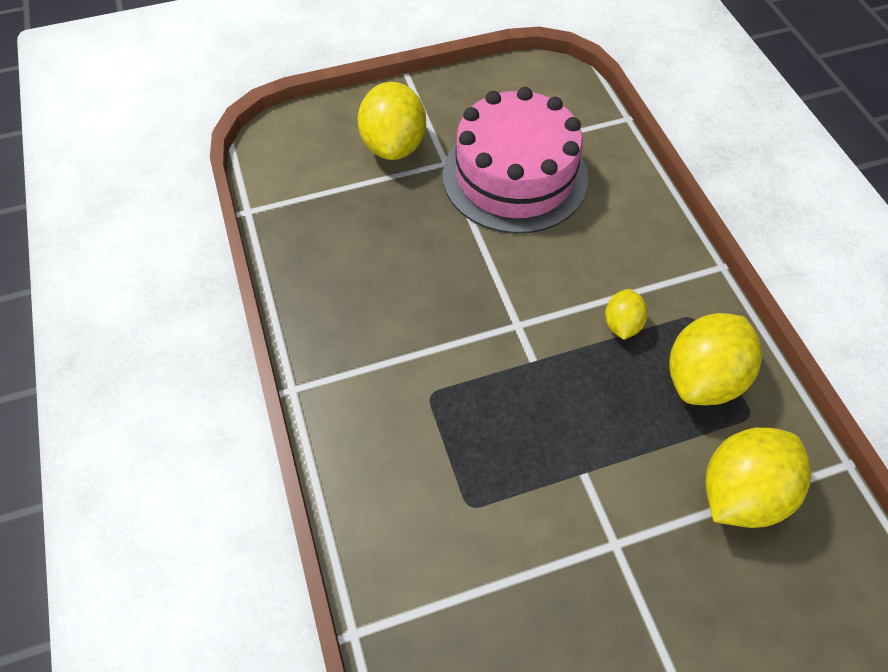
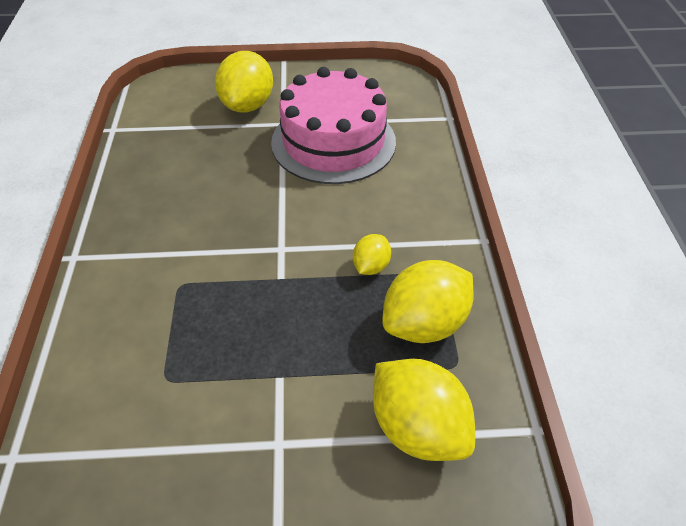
camera: 15 degrees right, 10 degrees down
(741, 492) = (418, 428): yellow lemon -> yellow lemon turned 75 degrees clockwise

